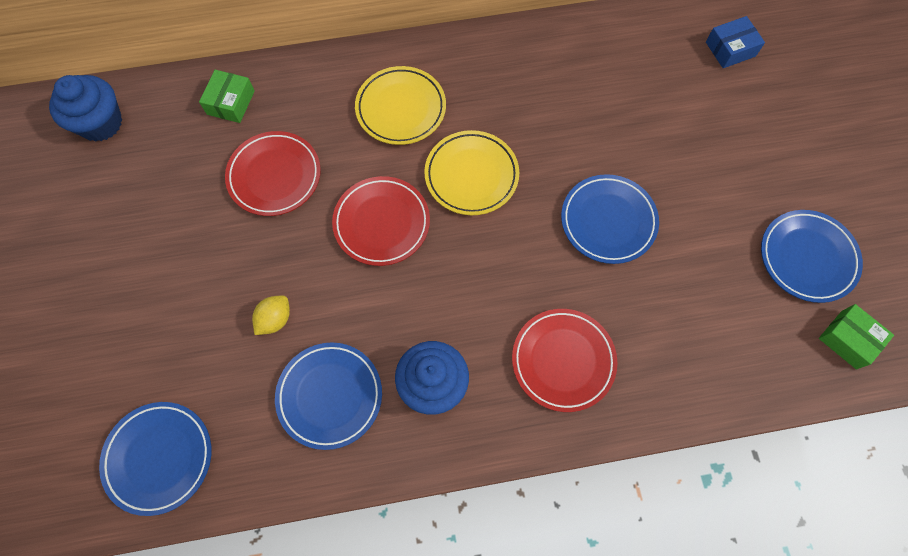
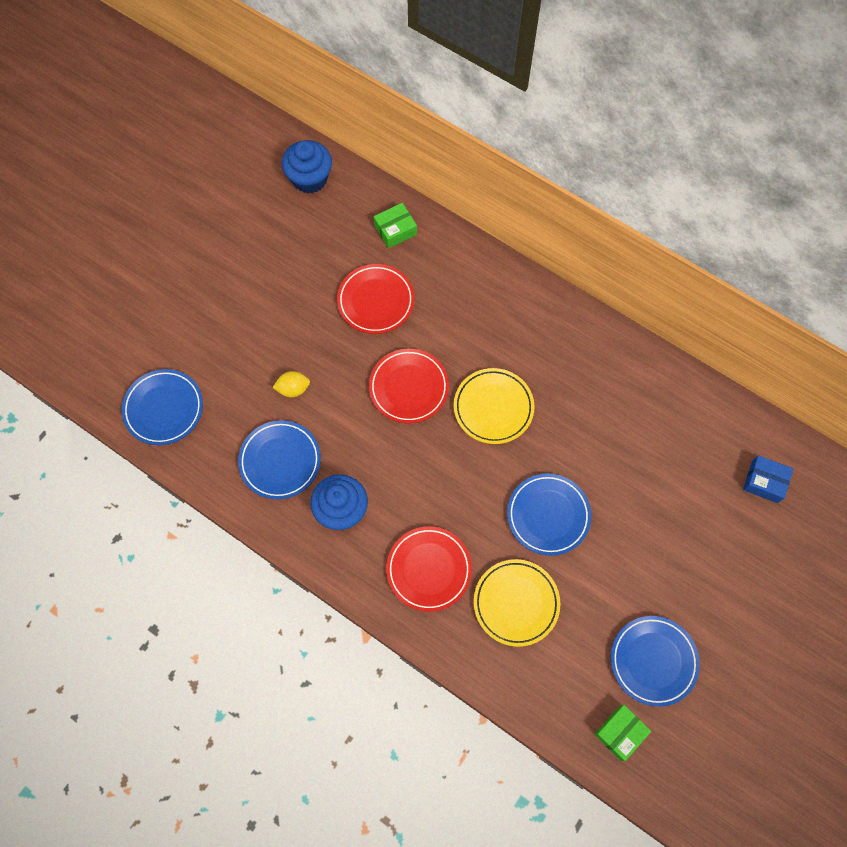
camera: 45 degrees right, 0 degrees up
(401, 108) = (494, 325): yellow plate -> yellow plate (516, 603)
(848, 339) = (620, 733): green box -> green box turned 45 degrees clockwise

